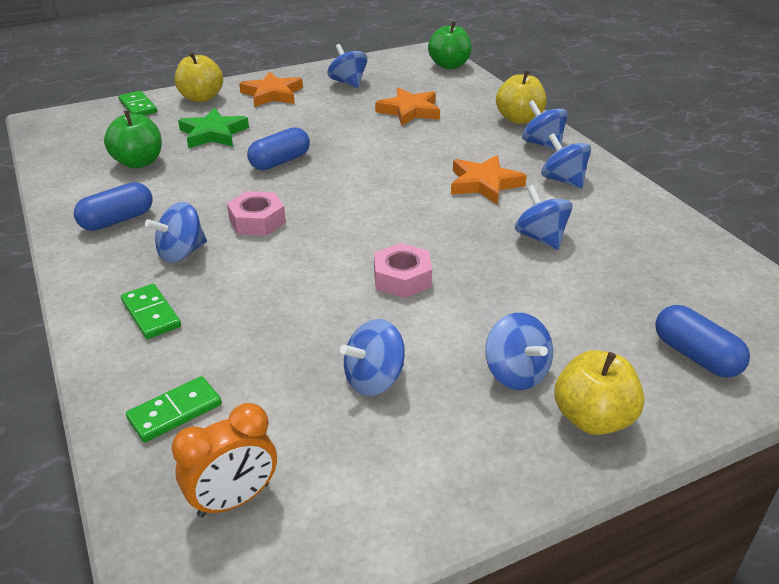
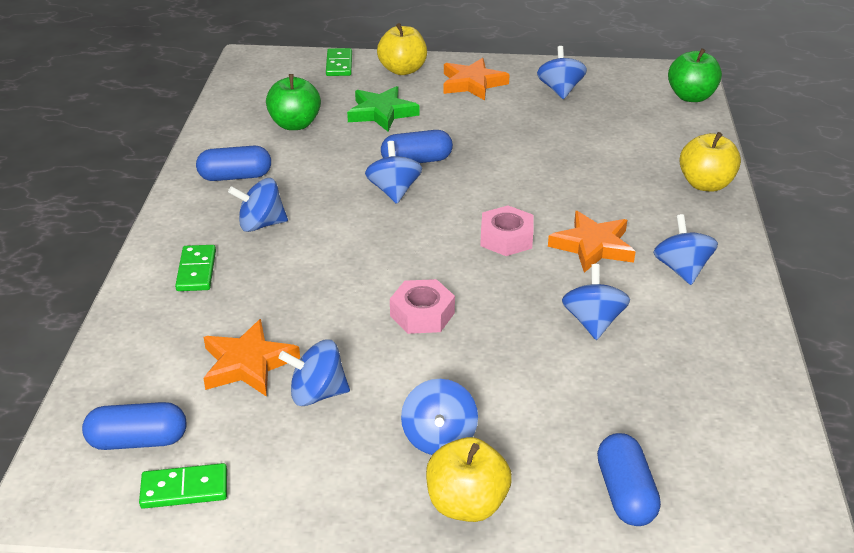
camera: 30 degrees right, 0 degrees up
(175, 411) = (151, 357): green domino -> green domino (184, 489)
(234, 500) = (138, 441): orange clock -> blue capsule
(257, 221) = (346, 215): pink nut -> pink nut (506, 238)
(409, 111) = (594, 141): orange star -> orange star (248, 364)
(542, 144) = (701, 221): blue spinning top -> blue spinning top (394, 191)

